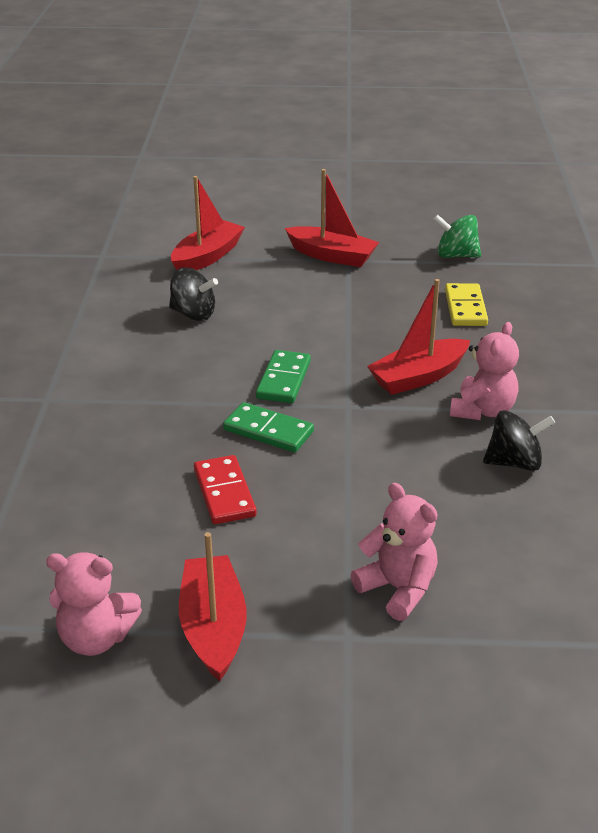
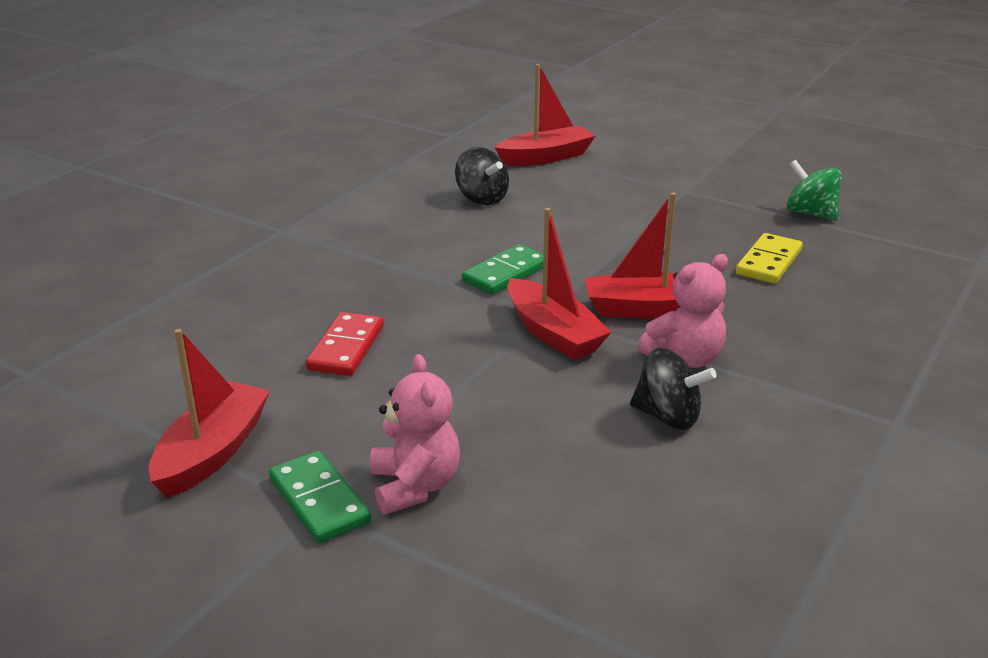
camera: 30 degrees right, 5 degrees down
(96, 638) = (112, 422): pink teddy bear -> none
(268, 431) = (443, 311): green domino -> green domino (319, 501)
(332, 256) = (671, 183): red boat -> red boat (553, 333)

